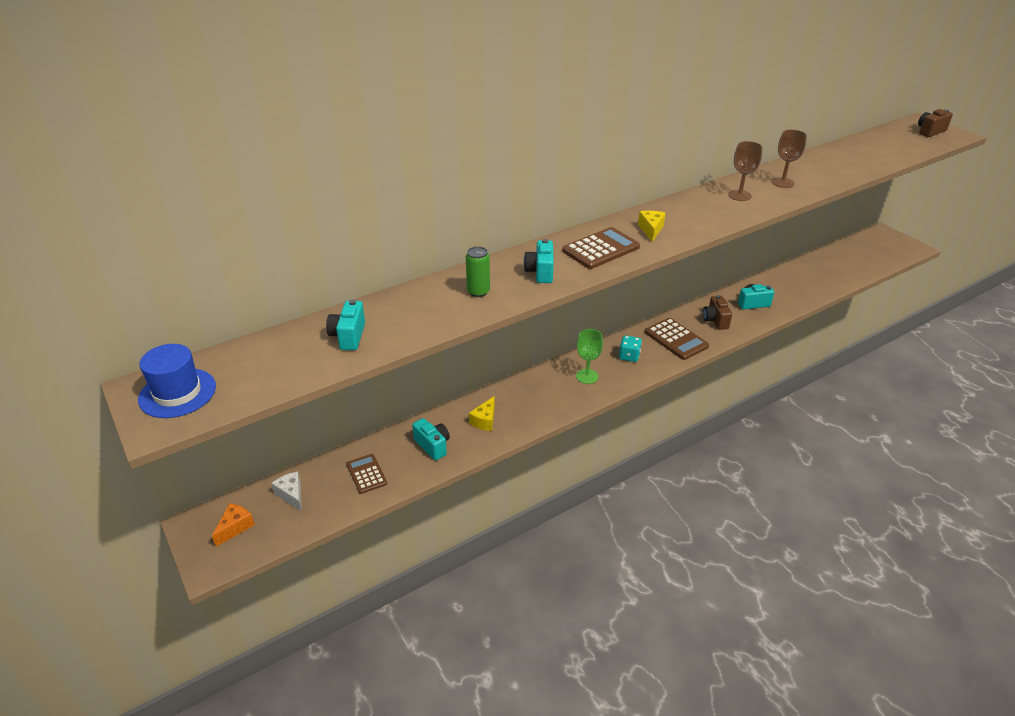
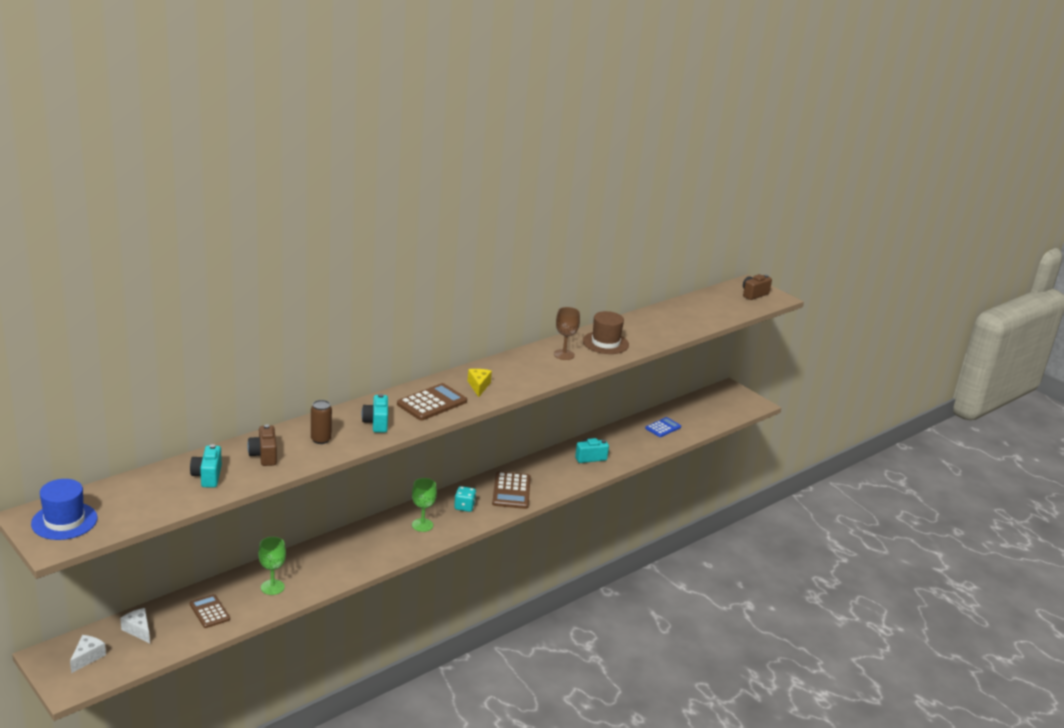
camera: 10 degrees left, 10 degrees down
(235, 527) = (87, 657): orange cheese -> white cheese
(433, 446) = (272, 587): turquoise camera -> green goblet
(478, 292) = (321, 439): green can -> brown can
(484, 420) = (322, 565): yellow cheese -> none
(676, 339) = (511, 491): brown calculator -> brown calculator turned 45 degrees clockwise
(715, 320) = (551, 473): brown camera -> brown camera (264, 456)
(782, 182) = (605, 343): brown goblet -> brown hat
(822, 272) = (663, 428): none -> blue calculator

